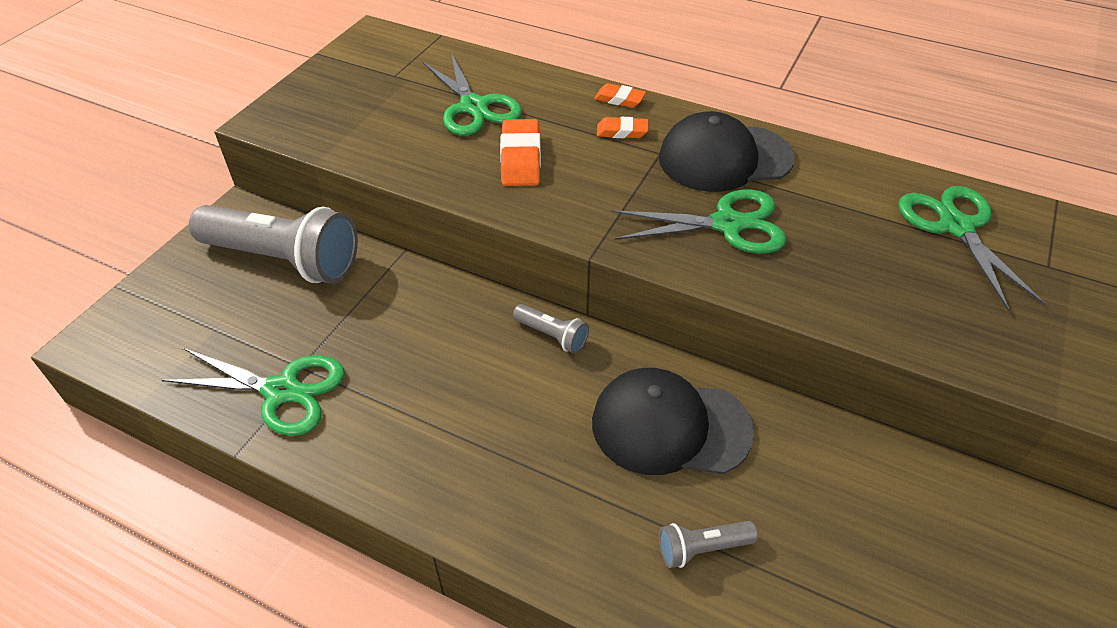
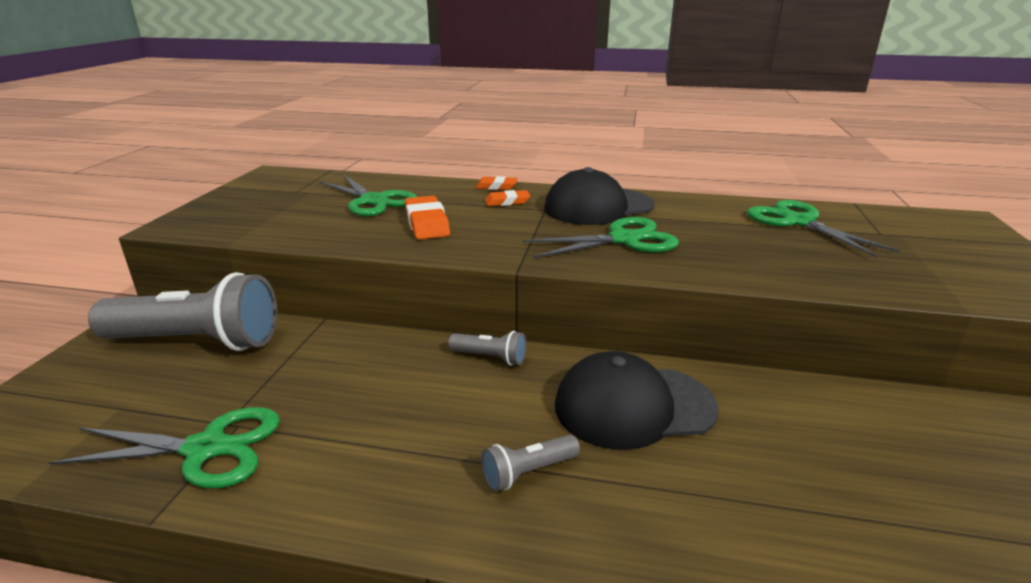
camera: 15 degrees left, 20 degrees down
(702, 548) = (720, 502): grey flashlight -> grey flashlight (527, 472)

